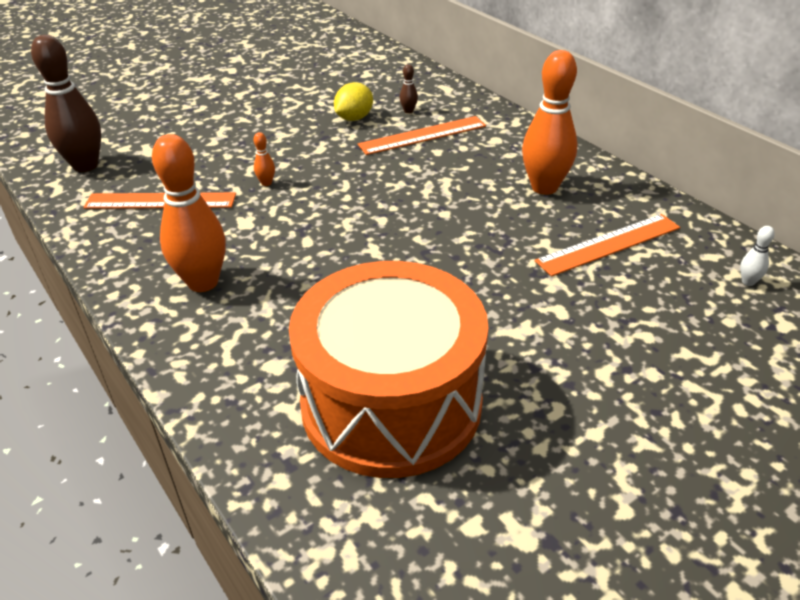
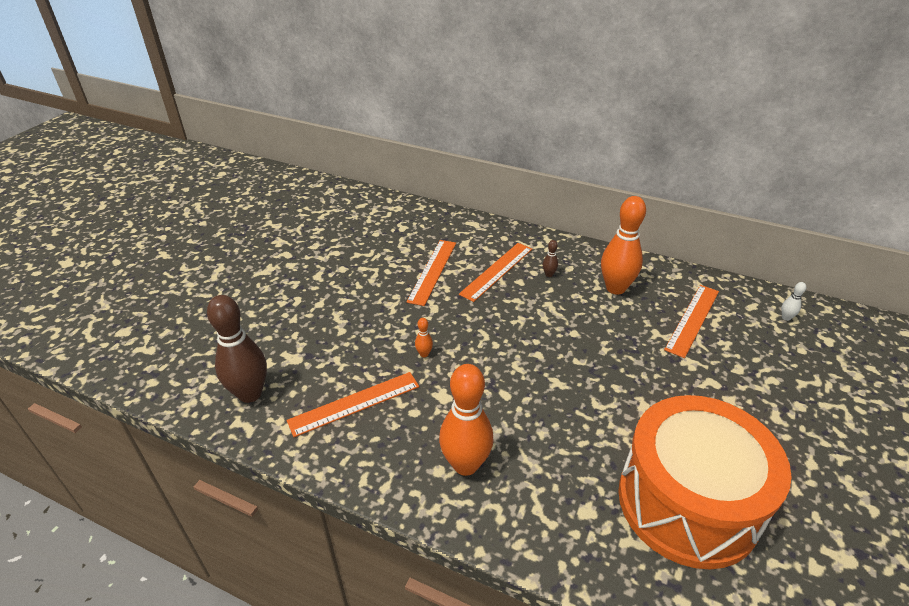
camera: 30 degrees left, 0 degrees up
(354, 118) = (433, 271): yellow lemon -> orange ruler
(408, 111) = (466, 252): brown bowling pin -> brown bowling pin (549, 274)

